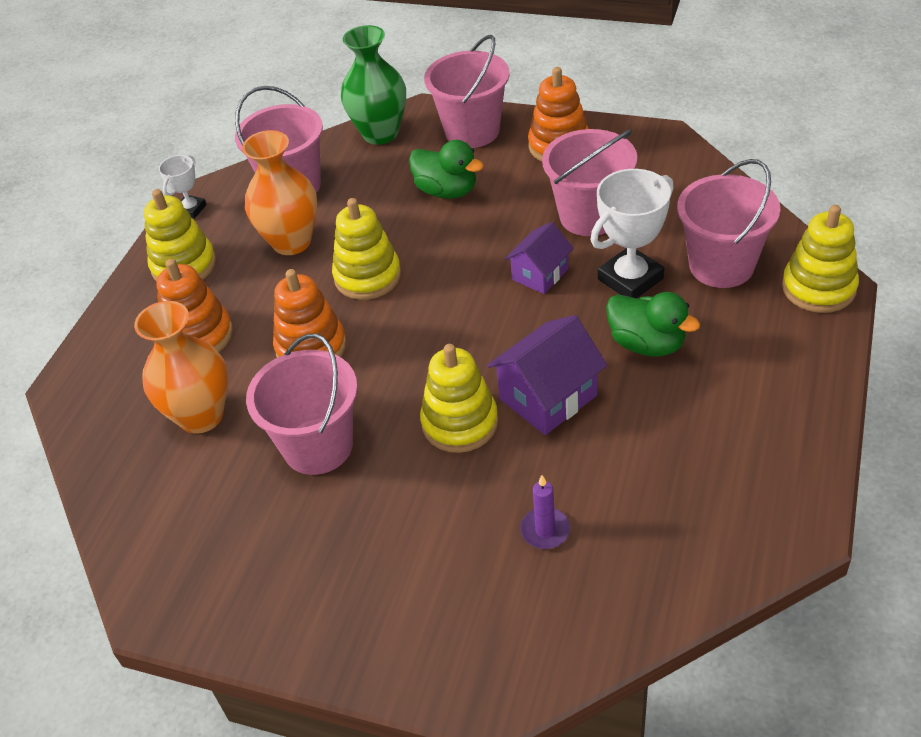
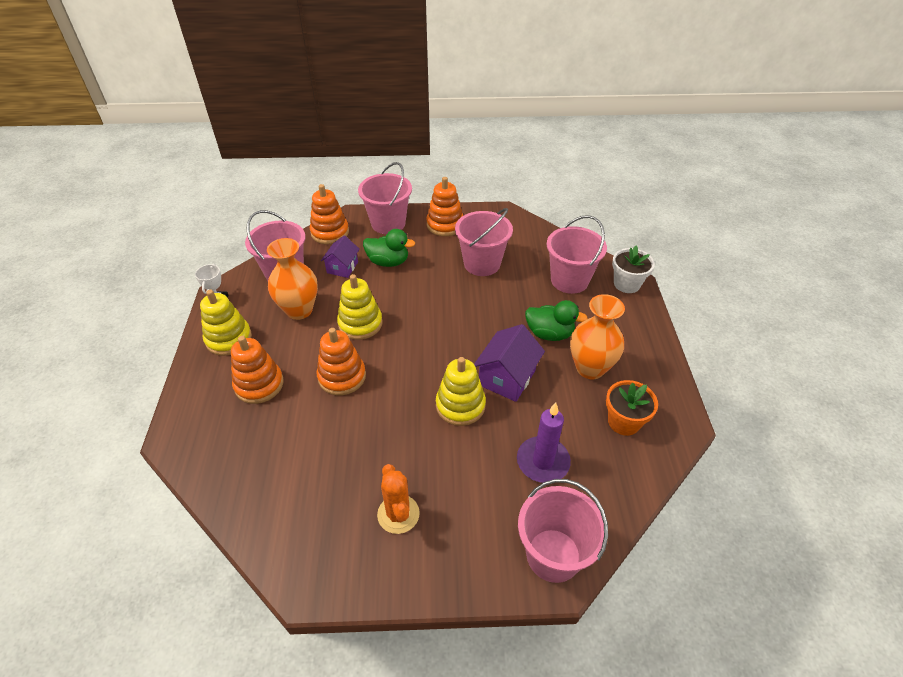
camera: 25 degrees left, 0 degrees up
(201, 416) = (283, 439): orange vase -> orange vase (590, 368)
(308, 550) = (398, 514): none -> orange cactus
(318, 446) = (374, 441): pink bucket -> pink bucket (553, 555)
(380, 133) = (330, 232): green vase -> orange stacking toy
(540, 274) = (468, 303): purple house -> purple house (342, 267)
(545, 530) = (543, 461): purple candle -> purple candle, size x1.68
(630, 279) = (522, 297): white trophy -> none
(702, 502) = (624, 422): none -> orange flower pot
(818, 288) = (627, 284): yellow stacking toy -> white flower pot

